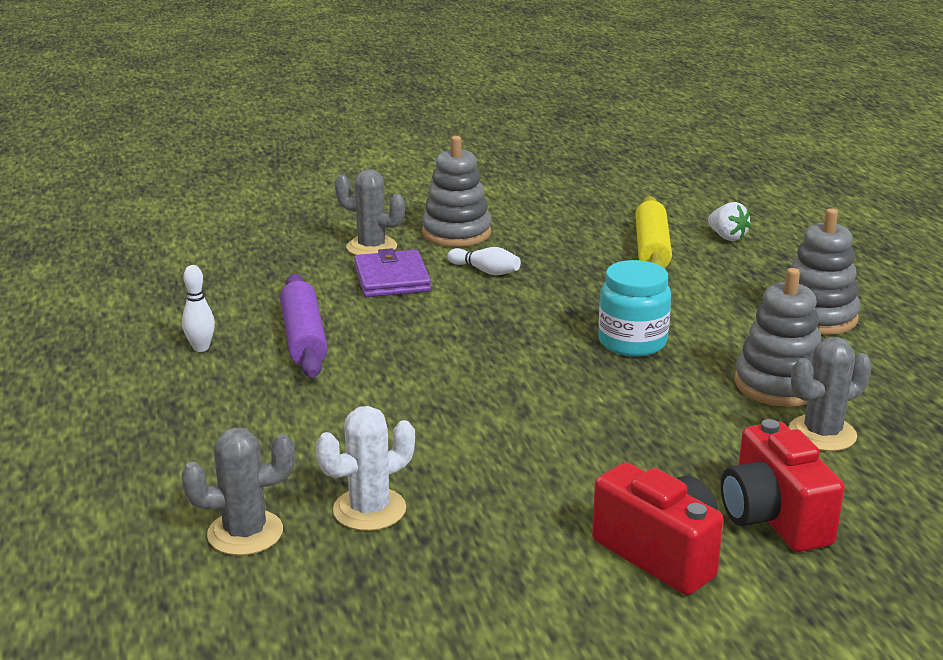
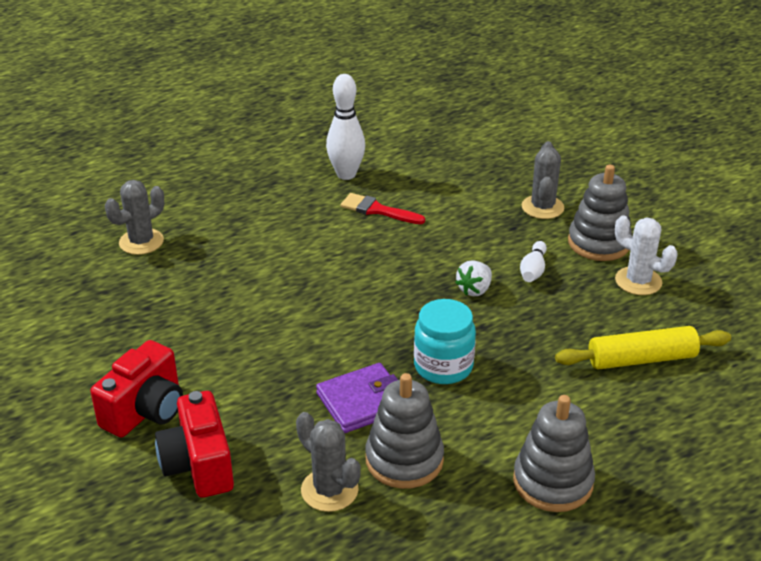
camera: 75 degrees right, 10 degrees up
(201, 348) = (346, 174): white bowling pin -> white bowling pin, size x1.77
(245, 533) = (141, 242): grey cactus -> grey cactus turned 75 degrees clockwise
(304, 338) = (377, 210): purple rolling pin -> red brush
(369, 510) = (173, 281): white cactus -> white cactus (638, 281)
(392, 279) = (491, 228): purple wallet -> purple wallet (362, 402)
(727, 237) = (706, 408): white strawberry -> white strawberry (474, 290)
(773, 518) = (199, 465): red camera -> red camera turned 75 degrees counterclockwise

